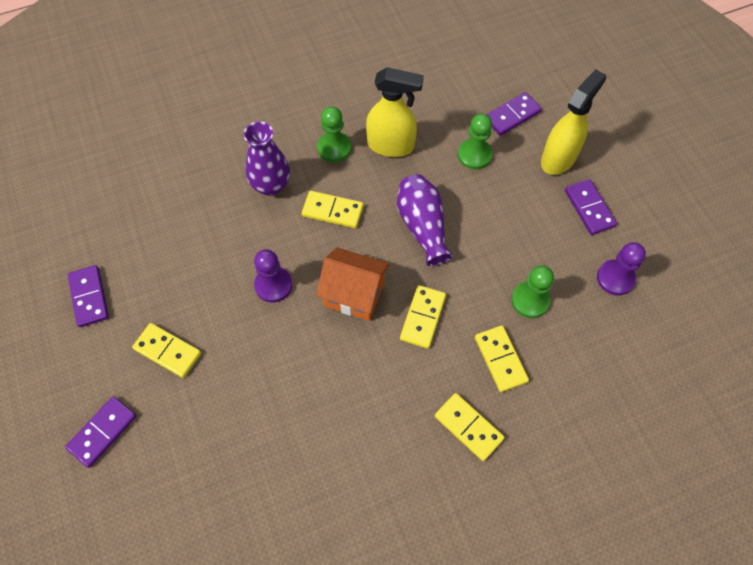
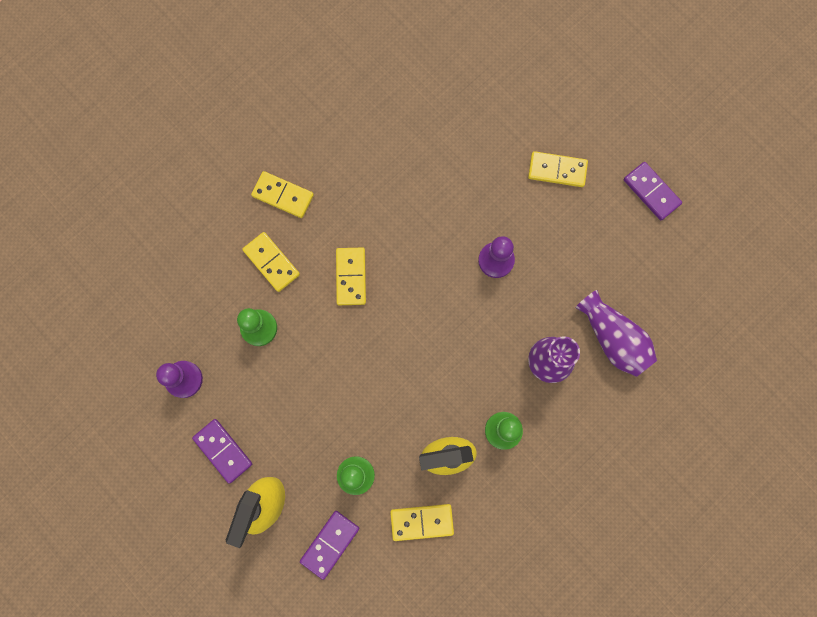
camera: 160 degrees right, 15 degrees up
(102, 432) = (572, 91): purple domino -> none
(332, 211) = (474, 355): yellow domino -> yellow domino (422, 521)
(354, 294) = (420, 277): orange house -> none
(422, 226) = (381, 370): purple vase -> purple vase (613, 339)

